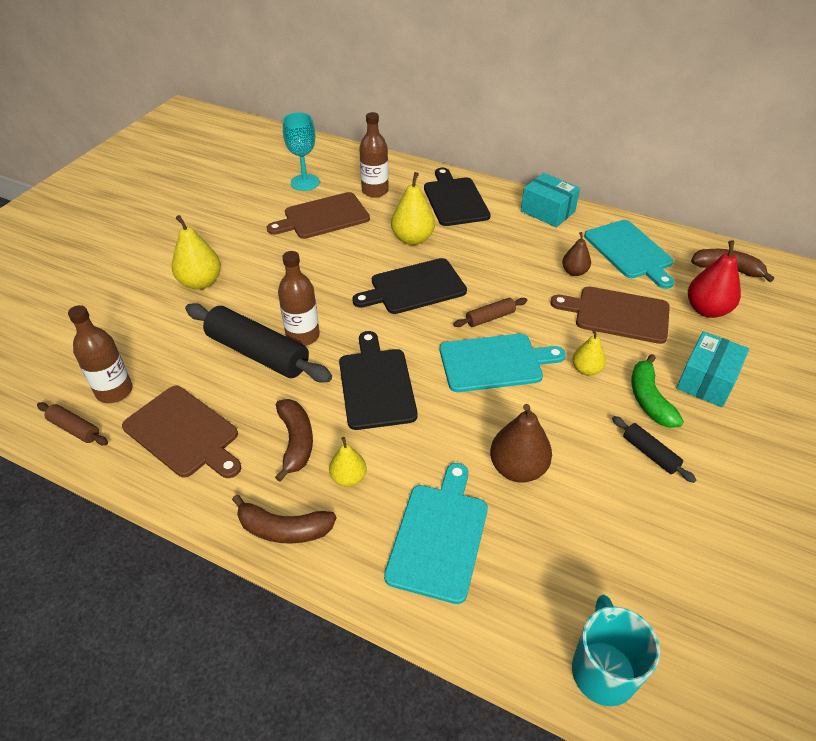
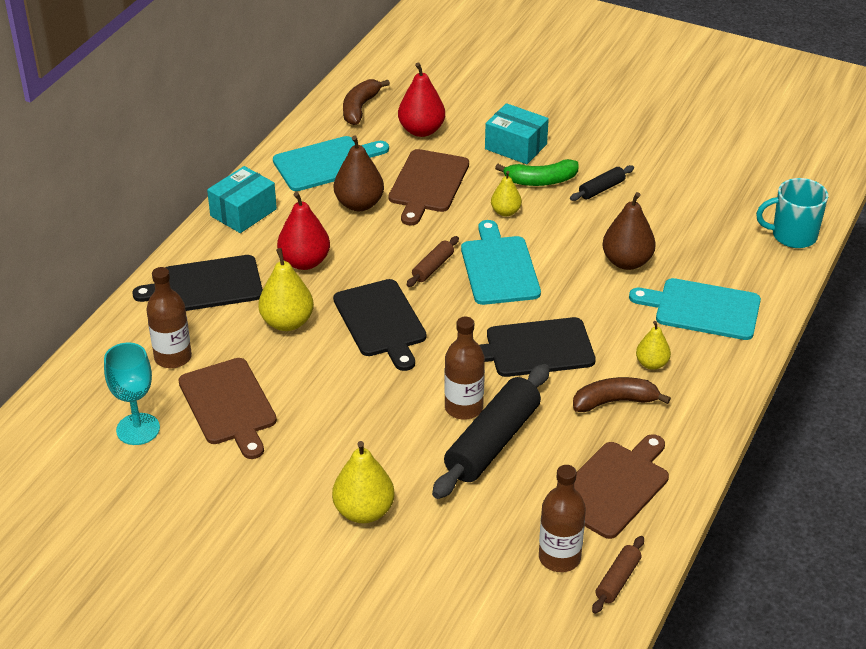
camera: 90 degrees left, 5 degrees down
(284, 529) = (713, 402): brown banana -> none
(488, 244) = (304, 262): none -> red pear
(490, 318) = (433, 267): brown rolling pin -> brown rolling pin turned 60 degrees clockwise
(574, 272) = (359, 204): brown pear -> brown pear, size x1.64

